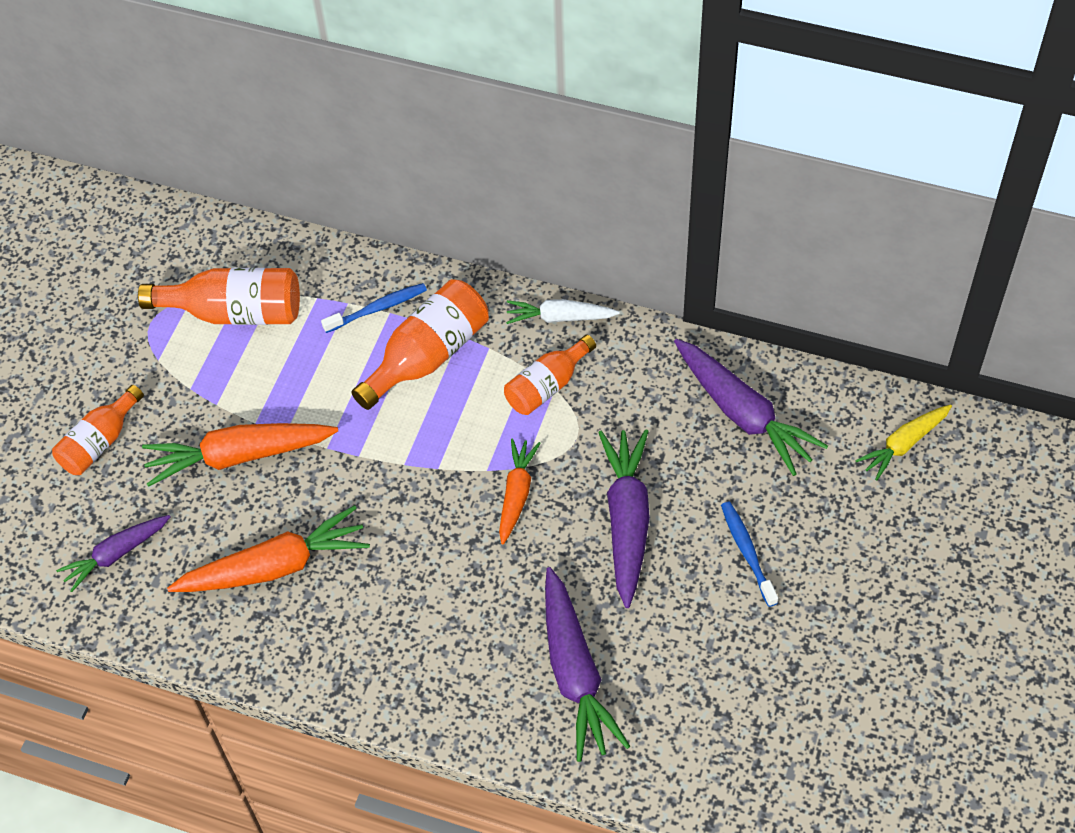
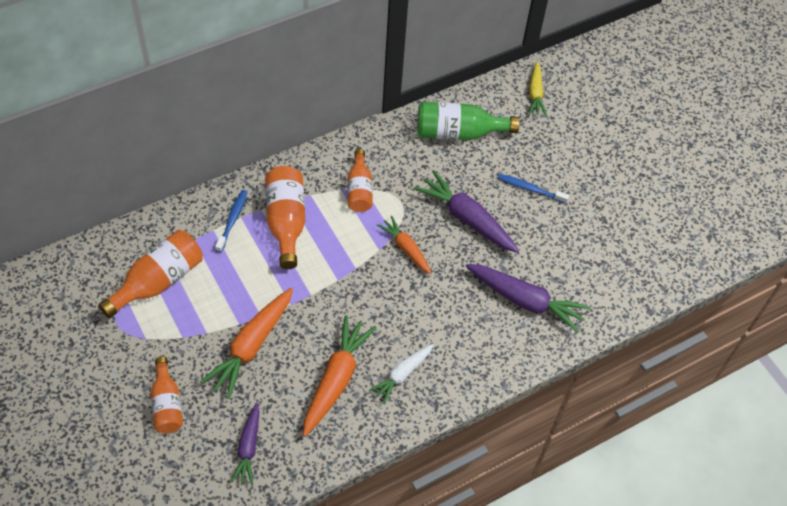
camera: 55 degrees left, 0 degrees up
(559, 317) = (326, 155): white carrot -> white carrot (402, 375)
(743, 414) = (458, 133): purple carrot -> green bottle

